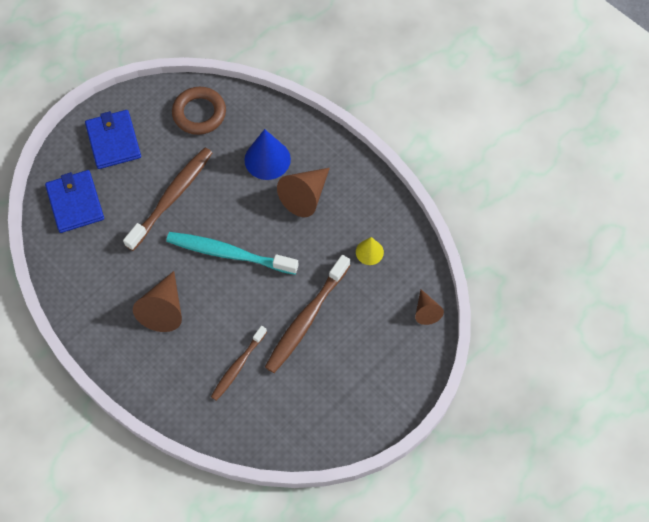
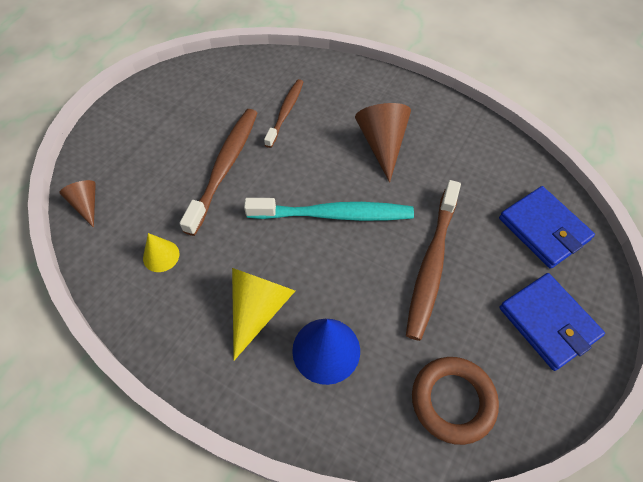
camera: 165 degrees right, 5 degrees down
(305, 196) = (258, 309): brown cone -> yellow cone

